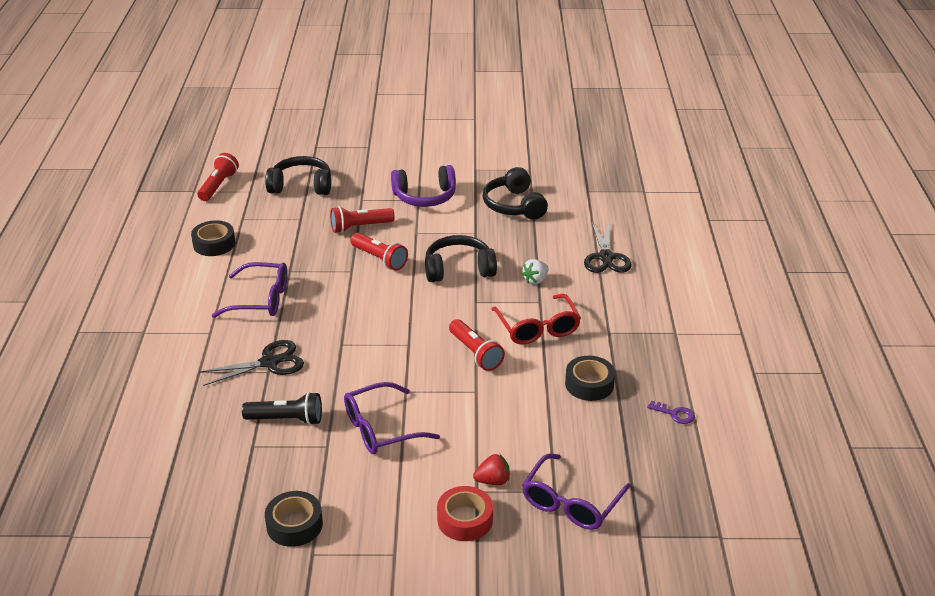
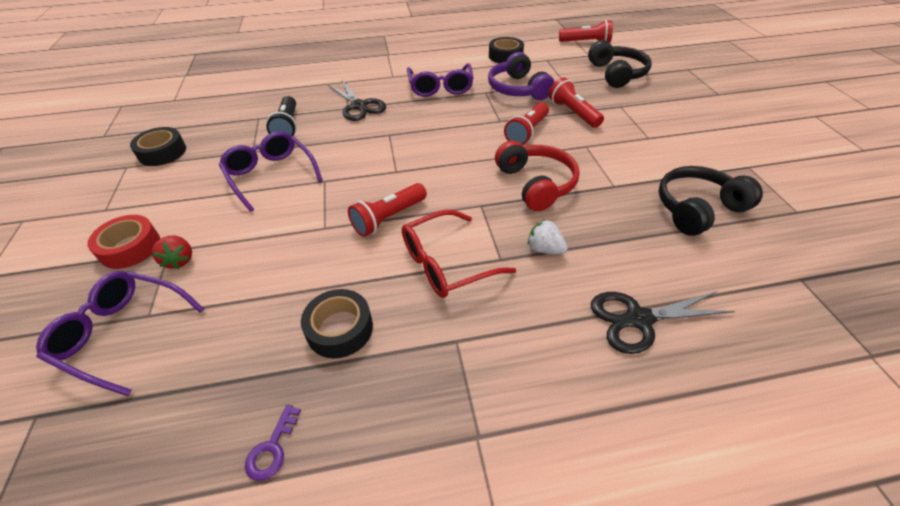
camera: 80 degrees right, 10 degrees up
(425, 197) = (657, 141): purple headphones -> purple headphones (517, 89)
(458, 269) = (536, 184): black headphones -> red headphones

